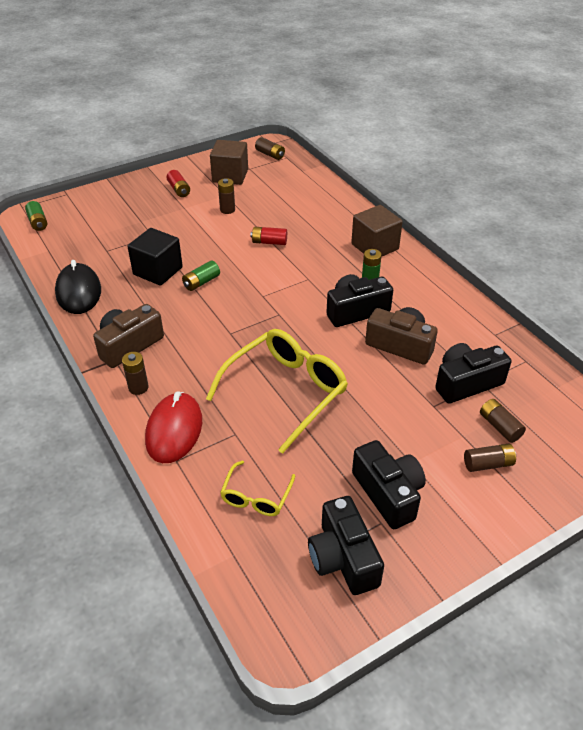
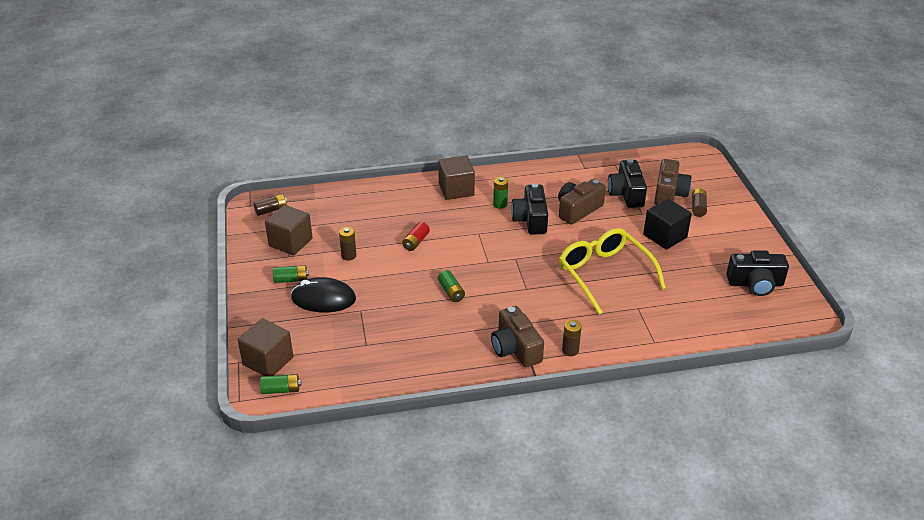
camera: 70 degrees left, 5 degrees down
(71, 207) = (268, 361): none -> brown cube
(79, 292) = (423, 371): black mouse -> black mouse (323, 299)
(158, 271) = (419, 315): black cube -> black cube (665, 236)
(174, 430) = (624, 338): red mouse -> none
(179, 190) = (291, 279): red battery -> green battery
(256, 496) = (698, 309): yellow glasses -> none
(388, 493) = (710, 253): black camera -> none
(499, 426) = (669, 193): brown battery -> brown camera

